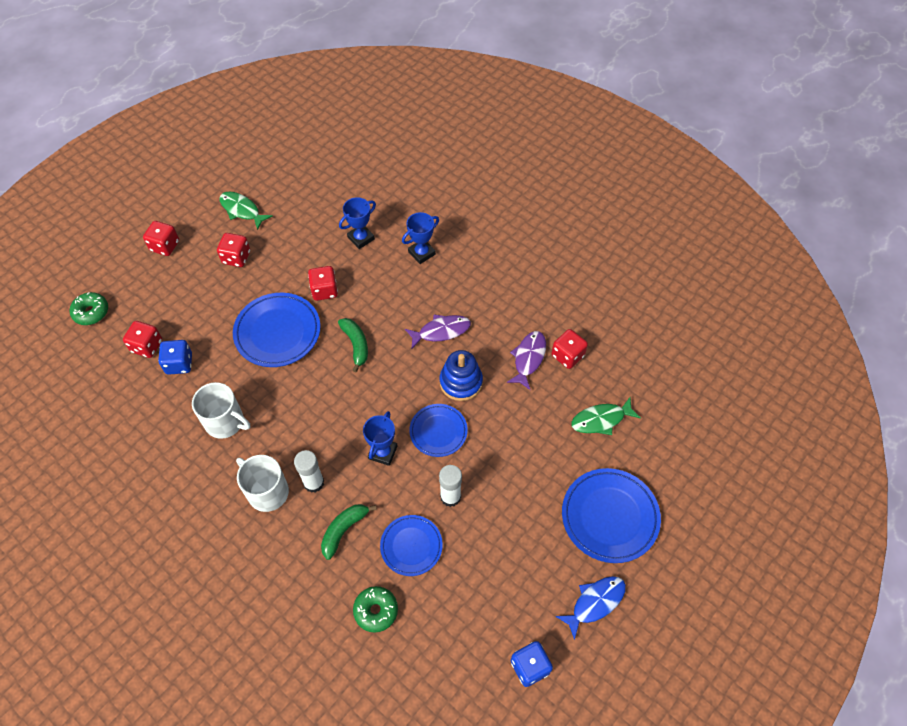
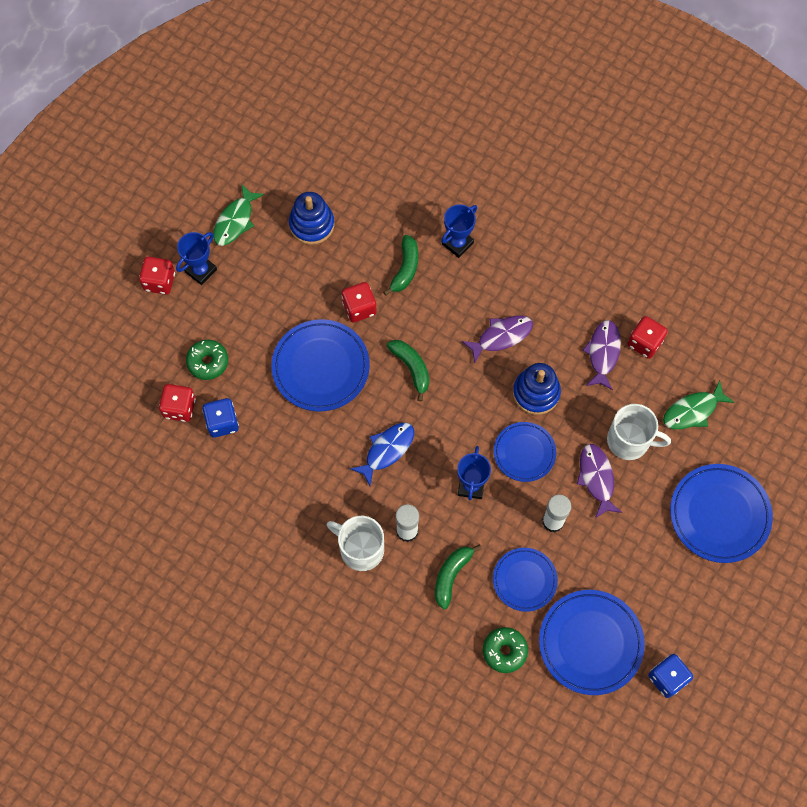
camera: 10 degrees left, 10 degrees up
(91, 312) = (102, 378): green donut -> green donut (208, 362)
(225, 422) = (293, 480): white mug -> white mug (629, 441)
(236, 257) = (247, 283): red dice -> none
(242, 210) = (235, 221): green fish -> green fish turned 90 degrees counterclockwise
(303, 222) = (312, 224): none -> blue stacking toy
(361, 238) = (383, 235): blue trophy -> blue trophy (201, 271)
(372, 266) = (405, 269): none -> green banana
(461, 618) = (590, 643): none -> blue plate
(500, 465) = (596, 478): none -> purple fish
(595, 603) = (719, 605): blue fish -> blue fish (387, 450)

